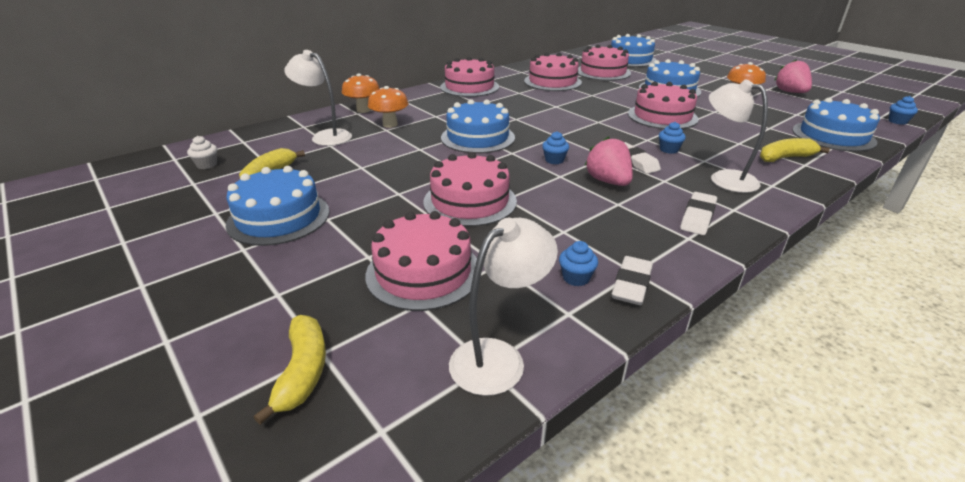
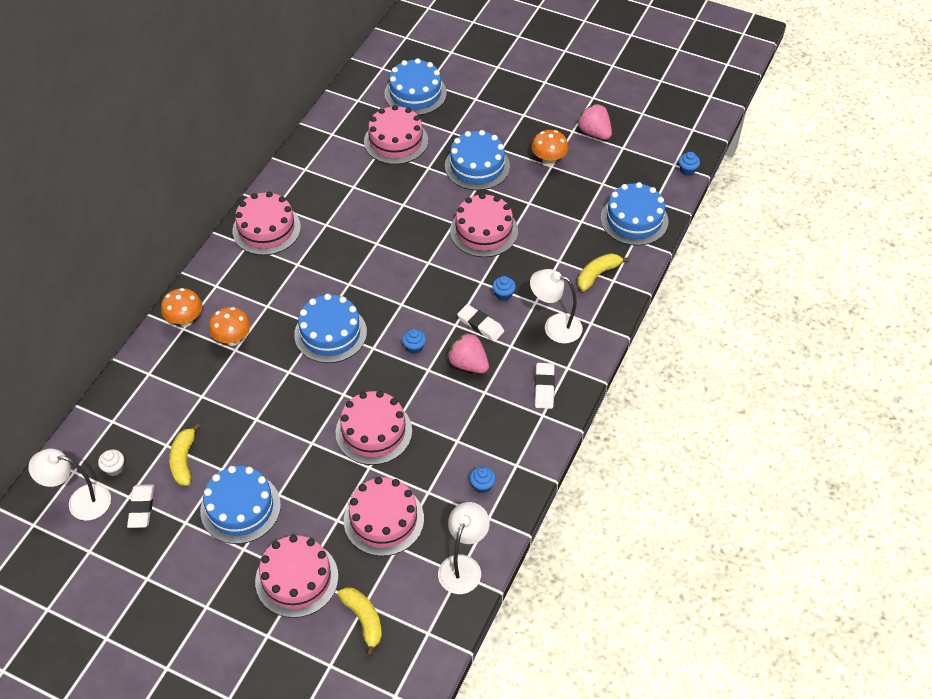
camera: 25 degrees left, 20 degrees up
(325, 136) = (185, 383): white lamp -> white lamp (80, 501)
(552, 82) = (350, 185): pink cake -> pink cake (296, 578)
(631, 285) = (518, 478): white eraser -> white eraser (141, 508)

